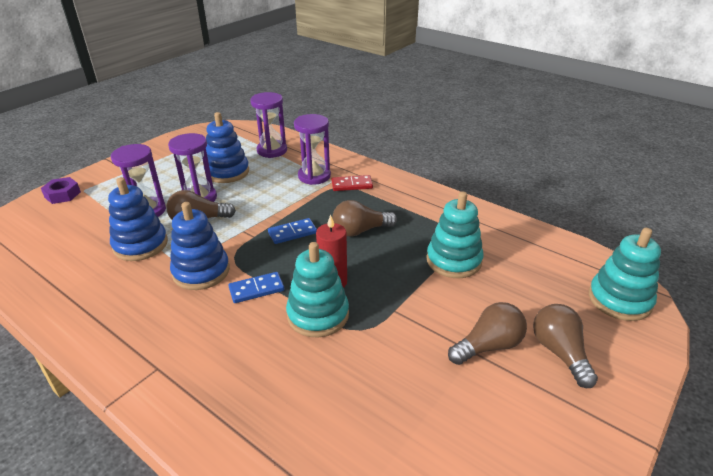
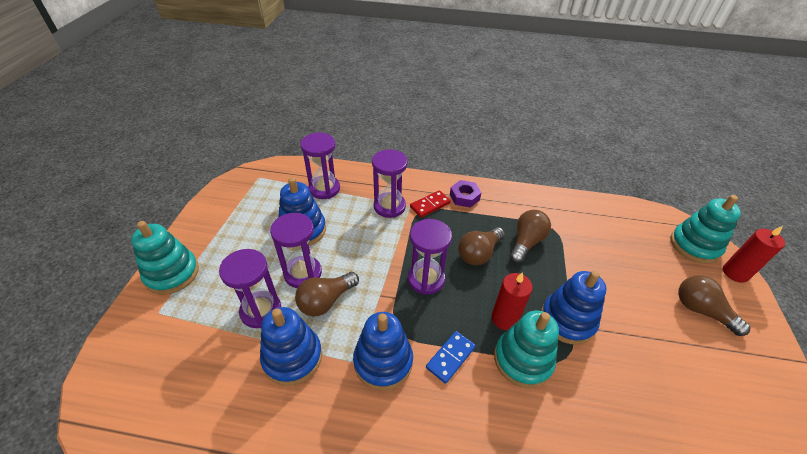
camera: 30 degrees left, 10 degrees up
(62, 194) = (137, 329): purple nut -> purple nut (464, 197)
(292, 233) = (426, 279): blue domino -> purple hourglass
(394, 305) = (567, 320): none -> blue stacking toy
(453, 260) = (570, 255): turquoise stacking toy -> turquoise stacking toy (172, 273)
(488, 346) = (658, 327): brown light bulb -> brown light bulb (526, 242)
(648, 339) = (735, 273): none -> red candle

